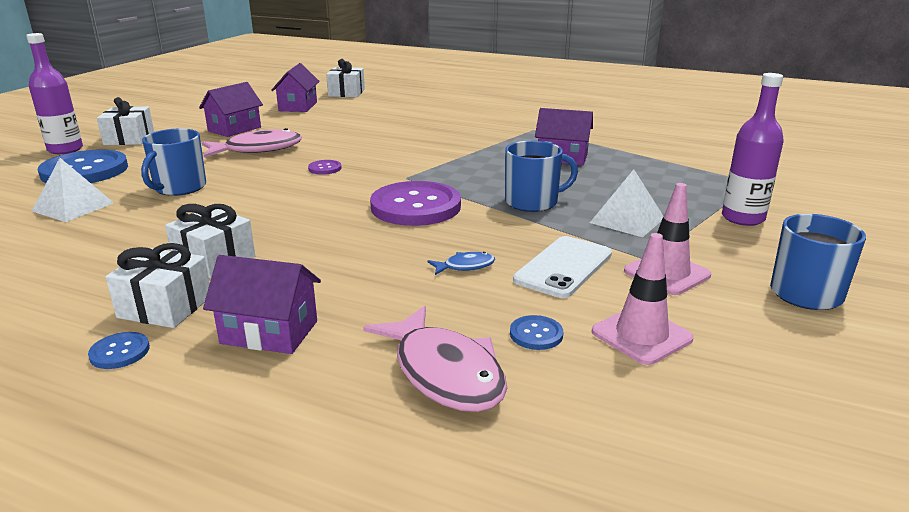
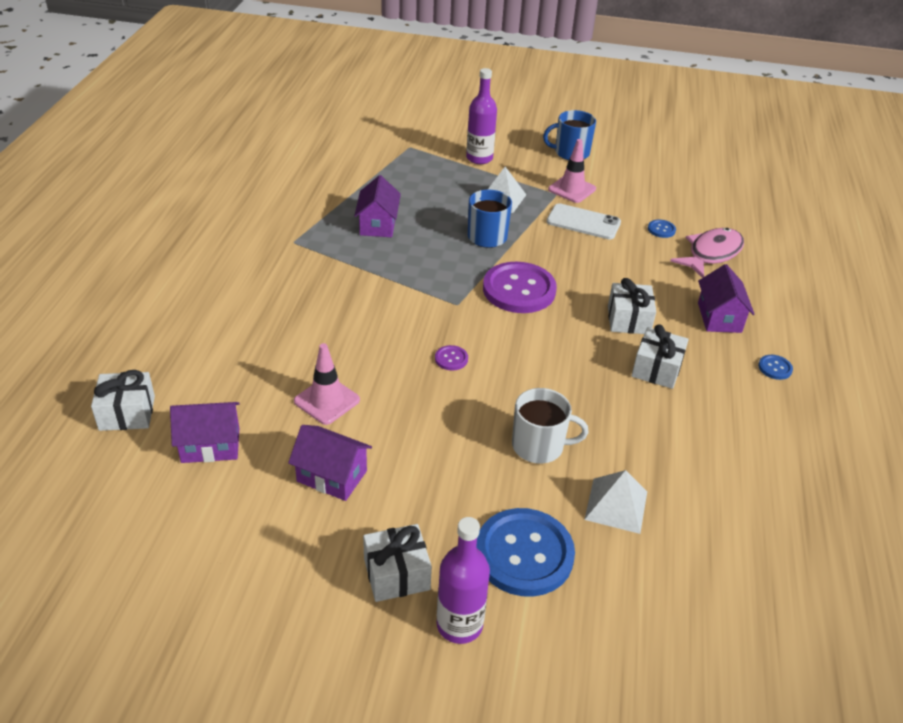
camera: 105 degrees left, 15 degrees up
(165, 307) = (724, 369): white gift -> white gift (628, 320)
(179, 188) = (539, 446): blue mug -> white mug
(258, 149) = (408, 426): pink fish -> none
(465, 266) = (603, 257): blue fish -> none
(641, 335) = (642, 200): pink traffic cone -> pink traffic cone (327, 401)

